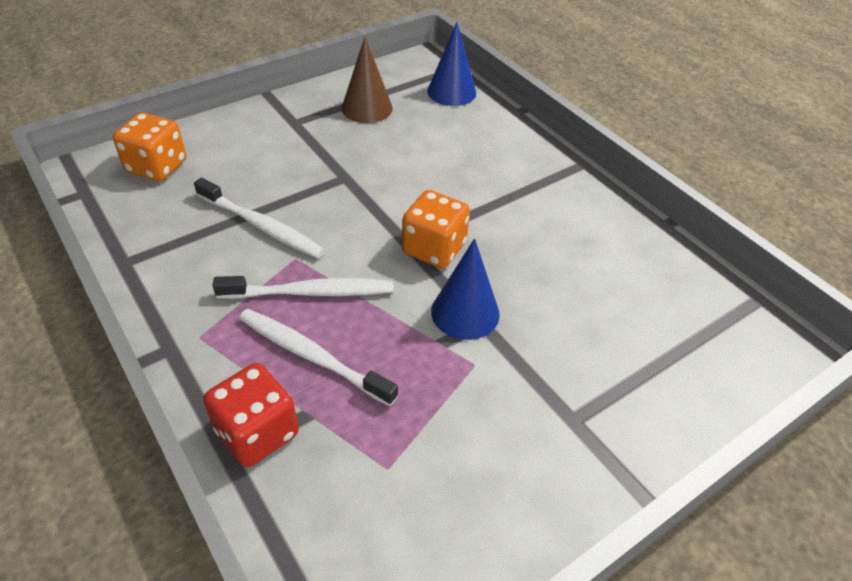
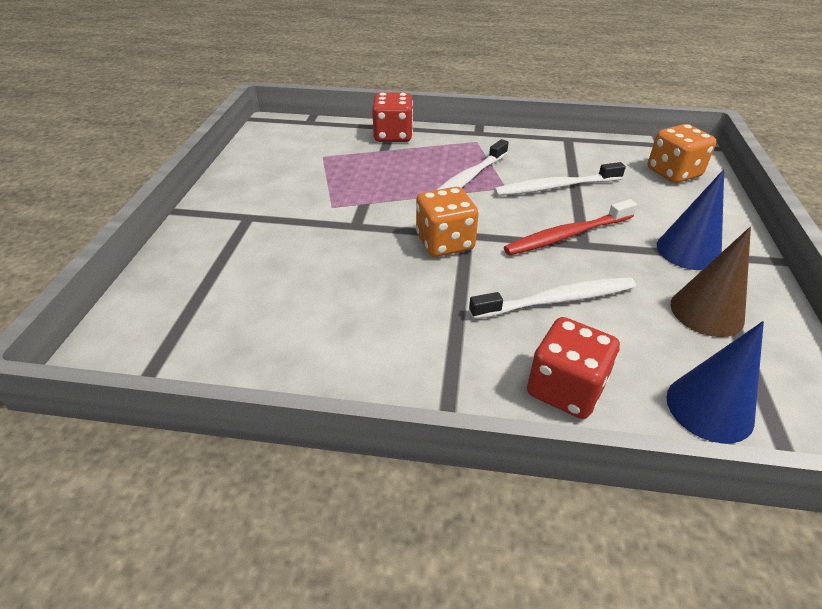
camera: 135 degrees right, 5 degrees down
(312, 356) = (416, 163): white toothbrush -> white toothbrush (556, 300)
(342, 189) = (567, 235): none -> red toothbrush
(465, 312) = (371, 223): blue cone -> blue cone (688, 251)
(503, 135) = (565, 389): none -> red dice

